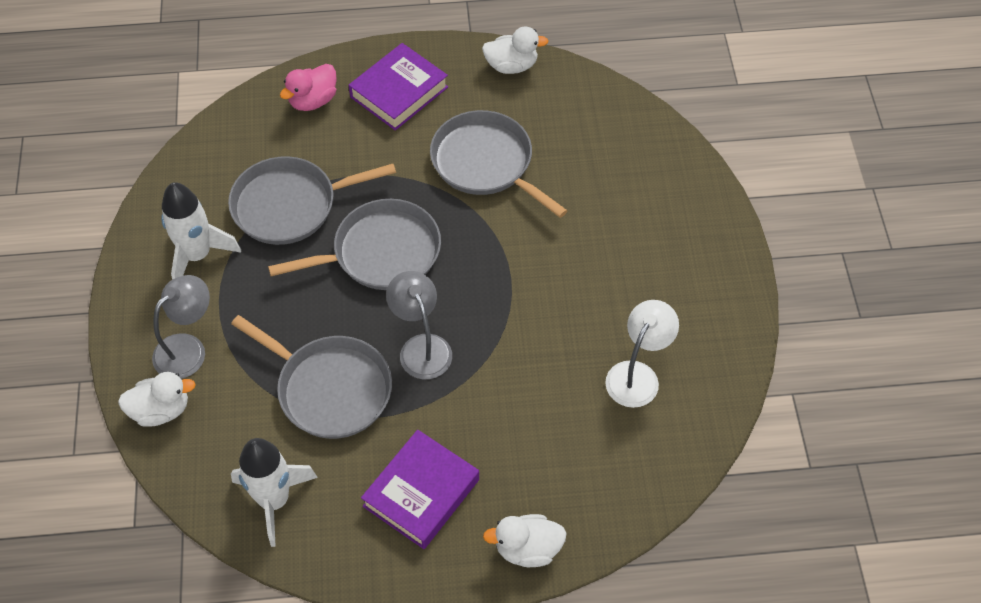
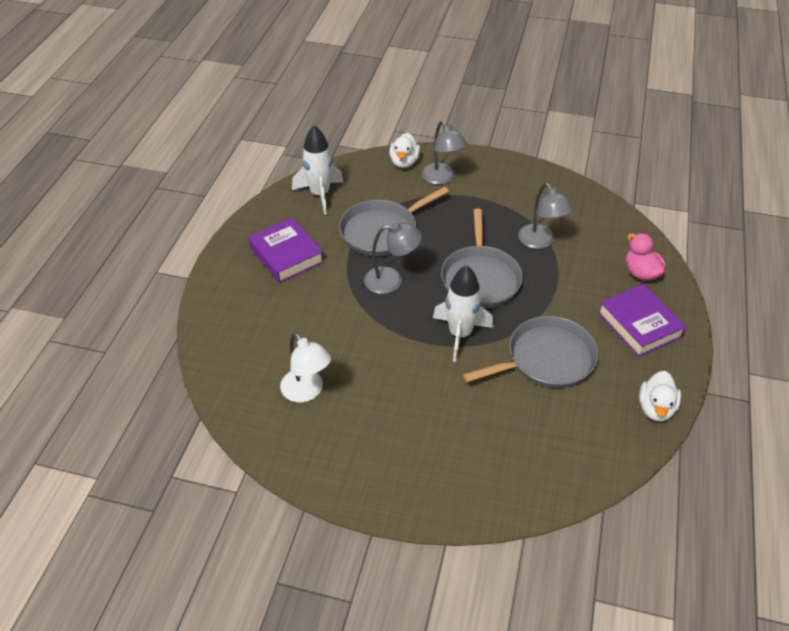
camera: 110 degrees right, 10 degrees down
(197, 255) = (513, 193): white rocket -> white rocket (460, 334)
(290, 205) = (540, 242): grey pan -> grey lamp
(527, 549) = (218, 293): white duck -> none

